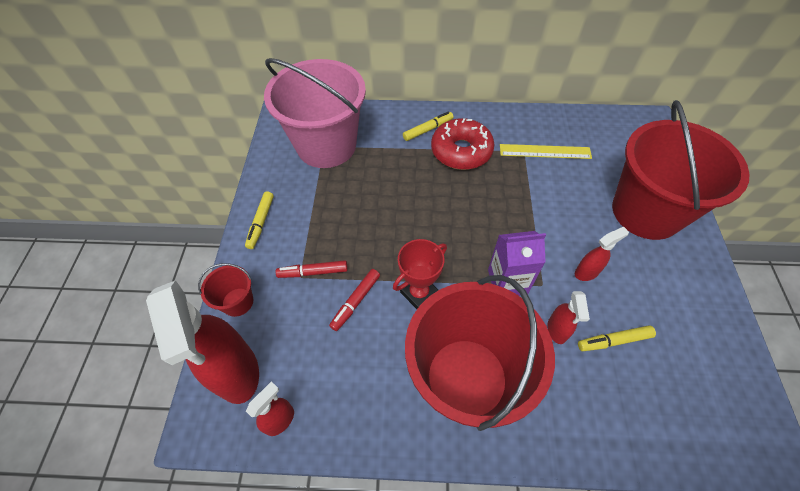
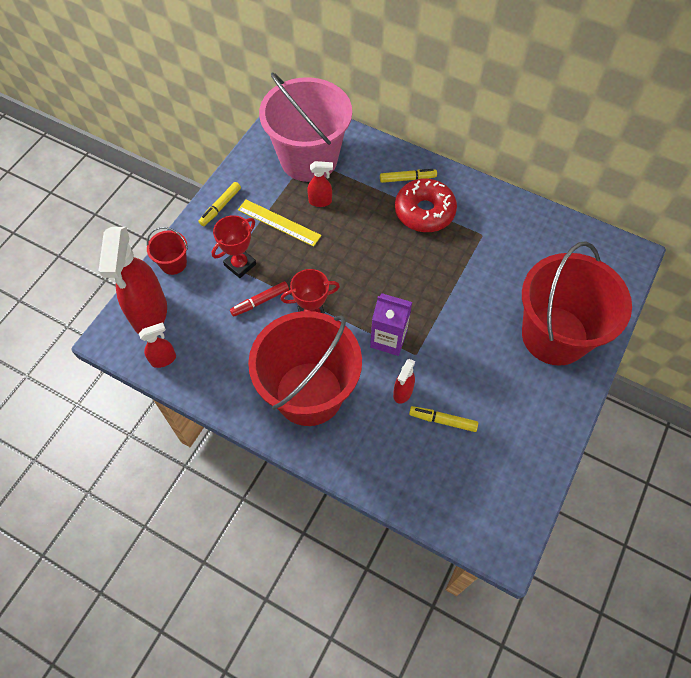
camera: 25 degrees right, 5 degrees up
(313, 272) = (240, 265): red marker -> red trophy
(545, 151) = (502, 243): yellow ruler -> yellow ruler (279, 222)
(587, 272) = (460, 361): red spray bottle -> red spray bottle (320, 201)

